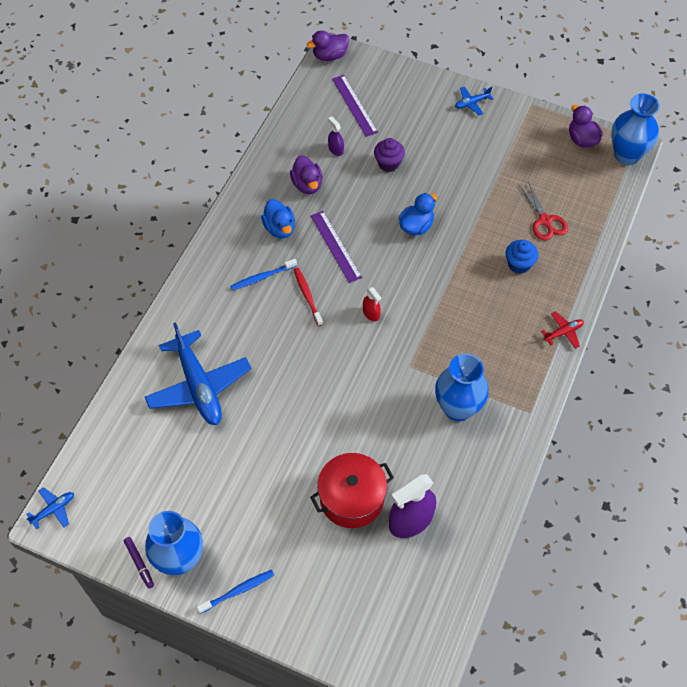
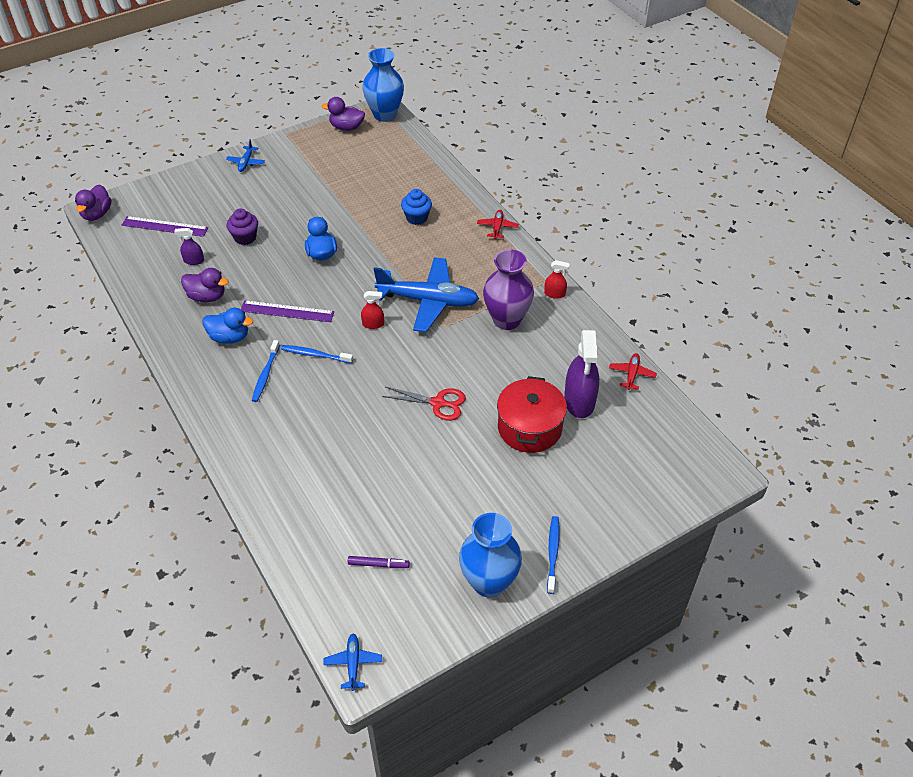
camera: 55 degrees left, 10 degrees down
(139, 563) = (468, 617): purple marker -> purple marker (378, 564)
(198, 386) = (329, 477): blue plane -> blue plane (428, 301)
(307, 296) = (315, 355): red toothbrush -> blue toothbrush
(457, 408) = (506, 320): blue vase -> purple vase
(475, 546) = (632, 374): none -> red plane
(521, 427) = (554, 294): none -> red spray bottle
(545, 221) = (394, 184): red scissors -> red scissors (438, 403)

